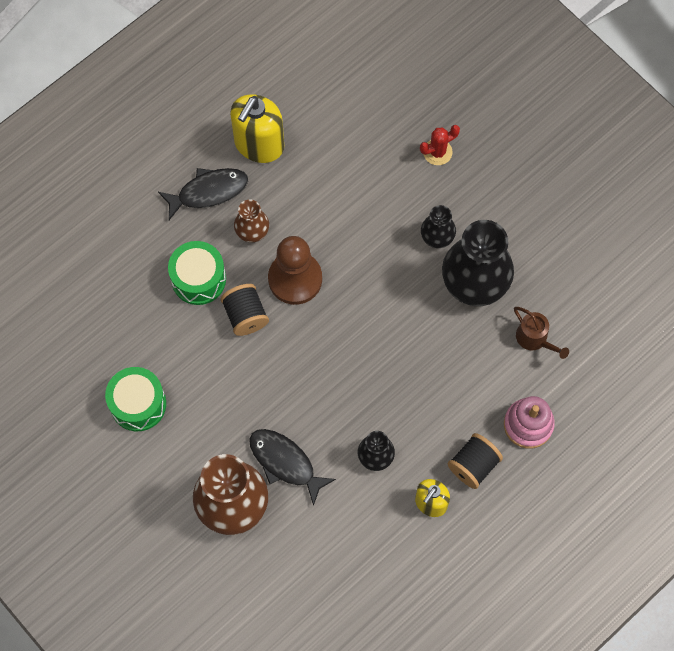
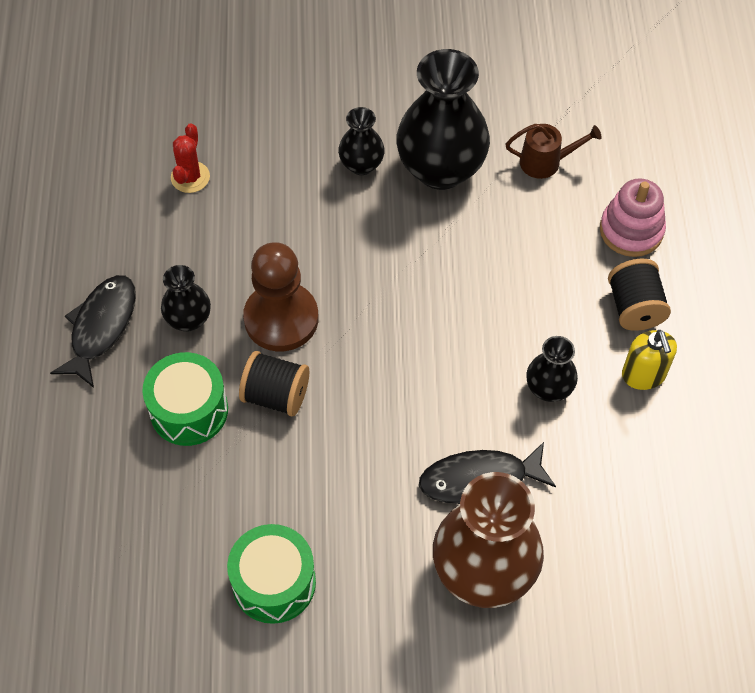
camera: 50 degrees left, 10 degrees down
(252, 232) = (189, 319): brown vase -> black vase
(259, 144) = (100, 243): yellow soap dispenser -> none
(437, 152) = (273, 101): red cactus -> red cactus (190, 177)

